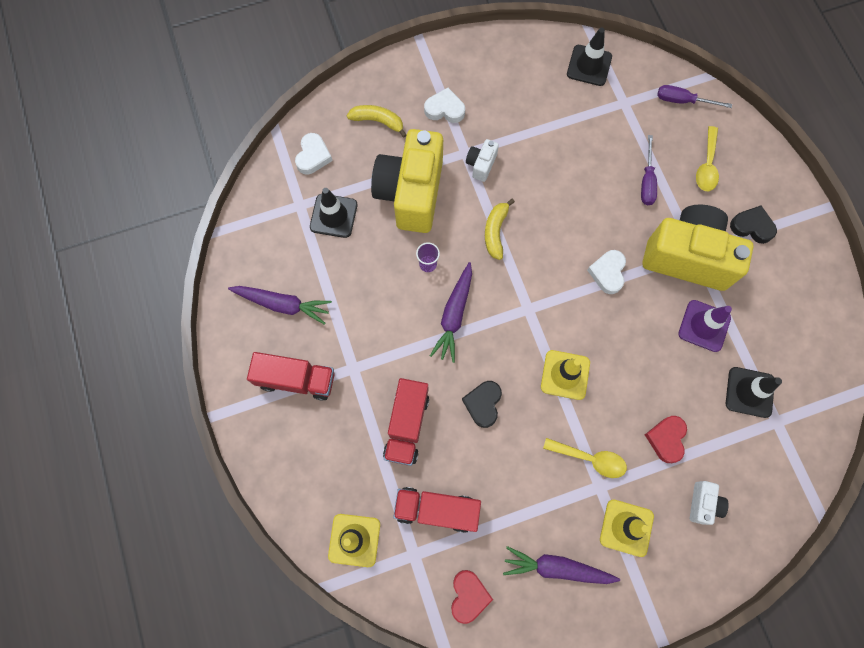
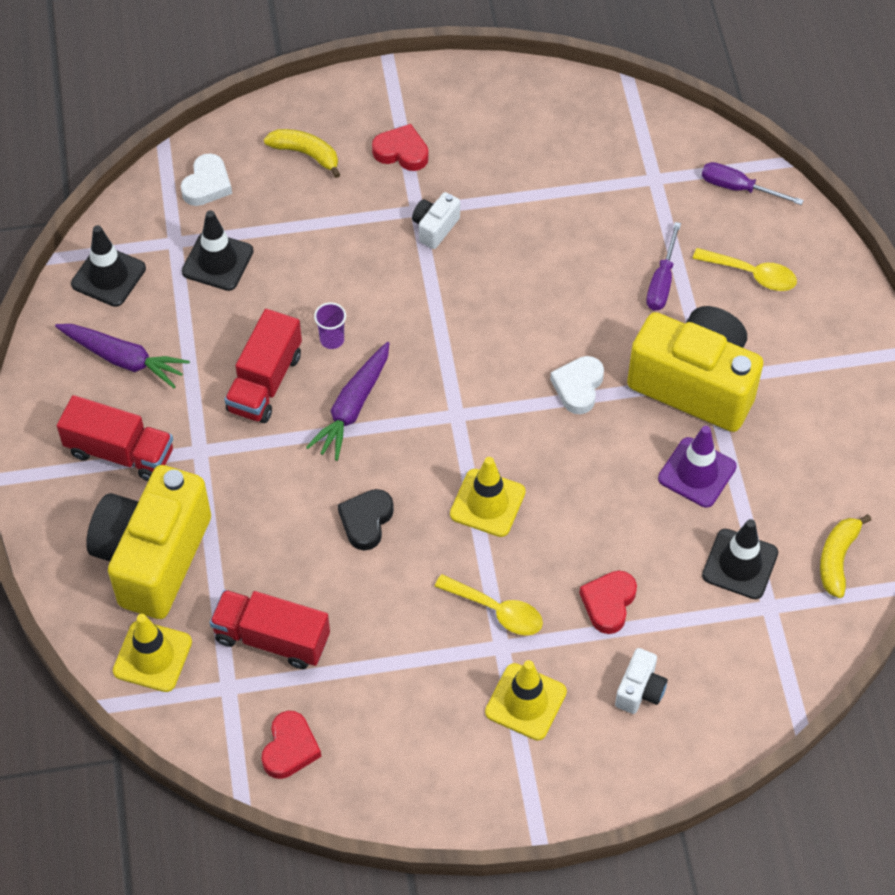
camera: 10 degrees right, 15 degrees down
(407, 425) = (256, 530): red truck -> red truck (265, 382)
(411, 193) = (330, 249): yellow camera -> yellow camera (153, 558)
(445, 109) = (401, 152): white heart -> red heart
(495, 232) = (434, 313): yellow banana -> yellow banana (837, 559)
(556, 568) = (418, 734): purple carrot -> none
(589, 65) = (616, 125): black traffic cone -> black traffic cone (108, 276)
(707, 165) = (752, 274): yellow spoon -> yellow spoon turned 90 degrees counterclockwise
(752, 226) = (796, 360): black heart -> none

